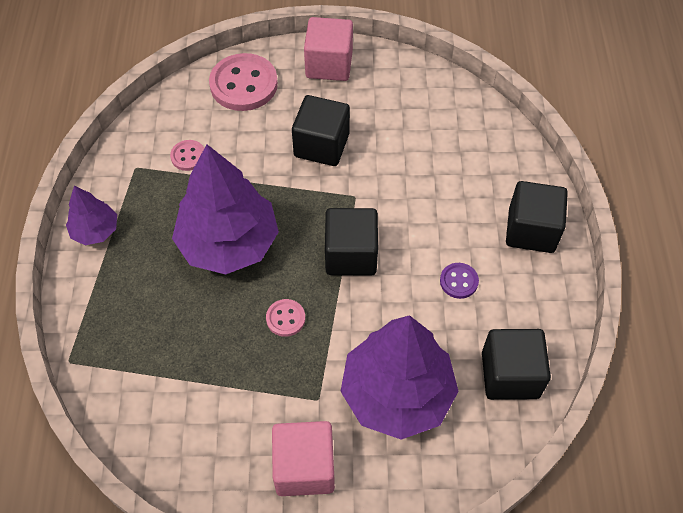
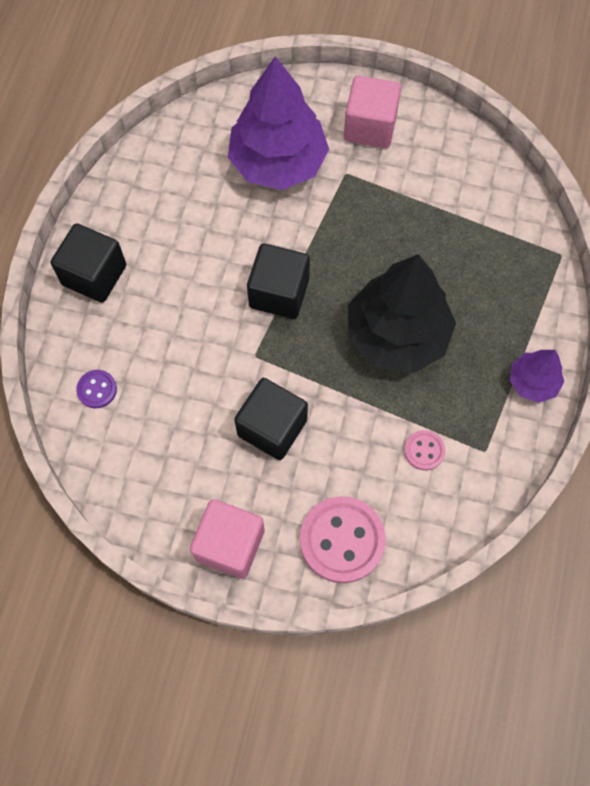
camera: 165 degrees left, 10 degrees up
(229, 243) = (397, 335): purple tree -> black tree
(285, 318) = (357, 246): pink button -> none
(459, 281) = (186, 242): purple button -> purple button (97, 389)
(510, 375) = (177, 154): black cube -> none

